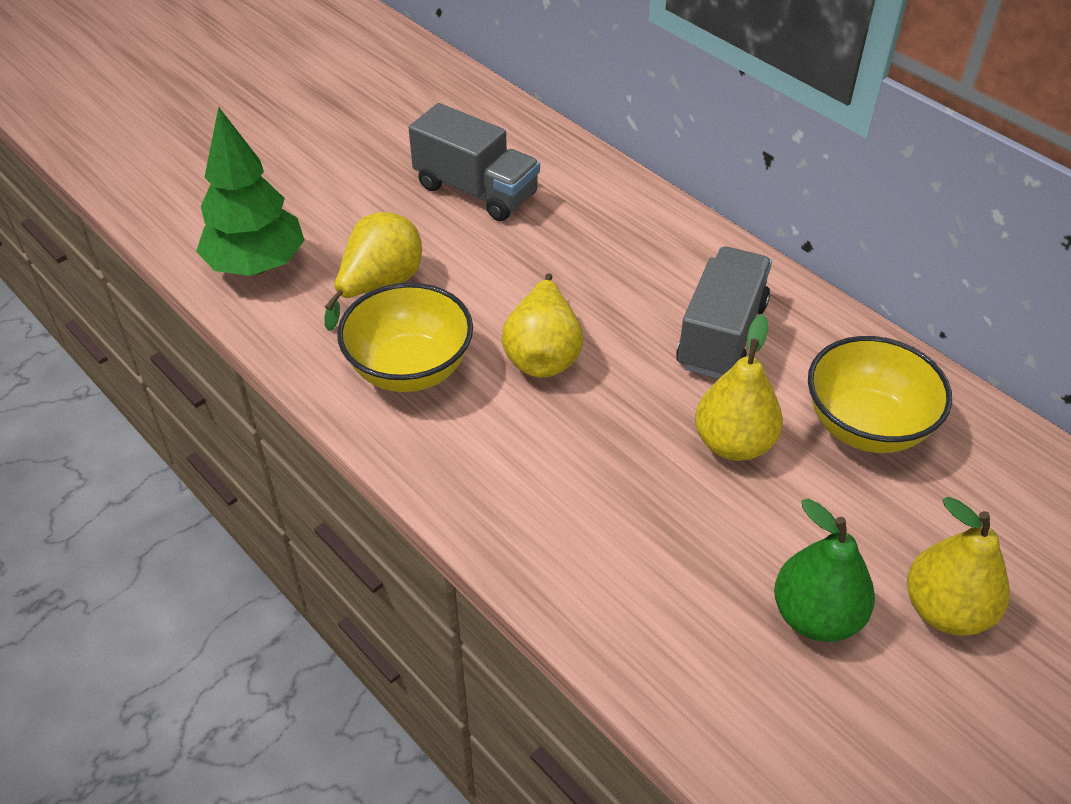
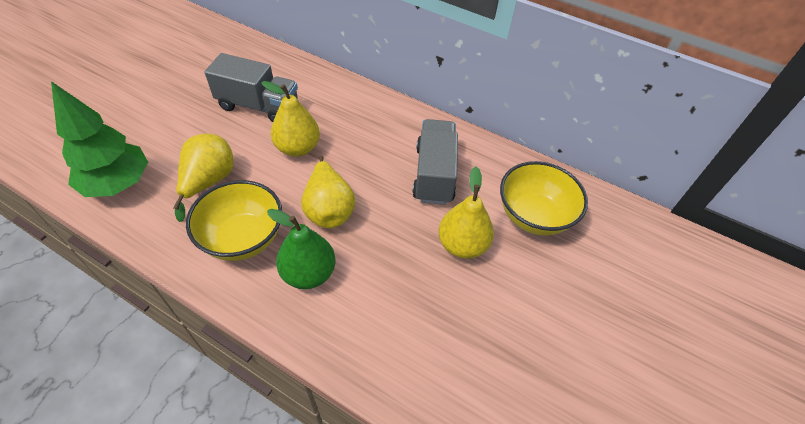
camera: 20 degrees left, 5 degrees up
(816, 616) = (546, 353): green pear -> green pear (308, 273)
(946, 610) = (617, 328): yellow pear -> yellow pear (298, 148)

